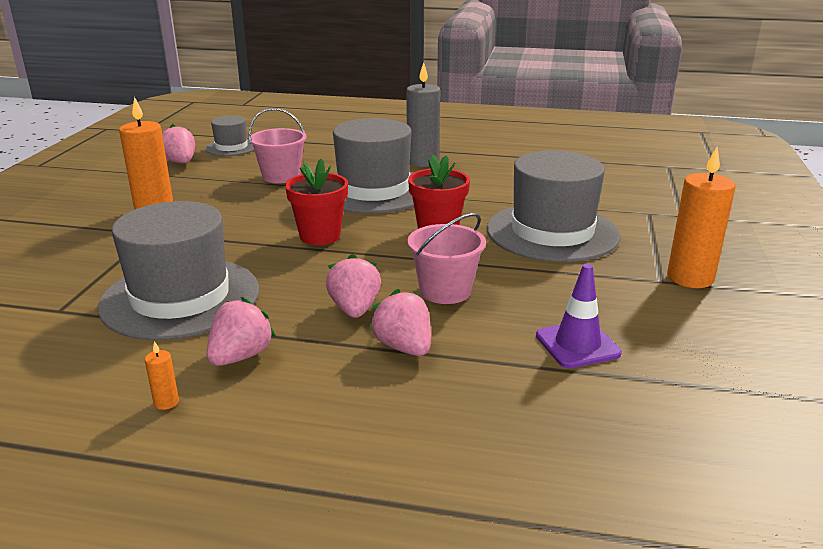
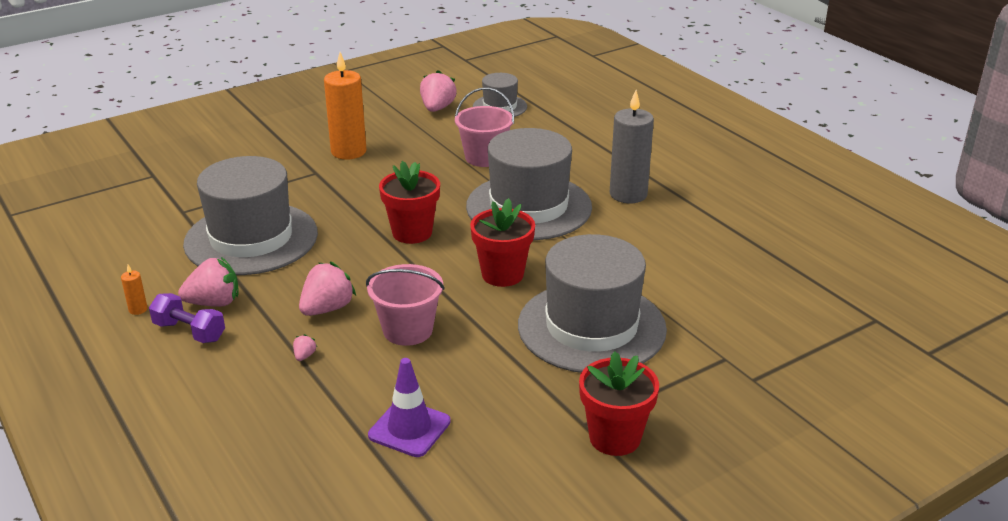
camera: 45 degrees right, 5 degrees up
(261, 388) = (189, 332): none -> purple dumbbell
(404, 347) = (304, 356): pink strawberry -> pink strawberry, size x0.44
(690, 278) = (614, 438): orange candle -> red flower pot

